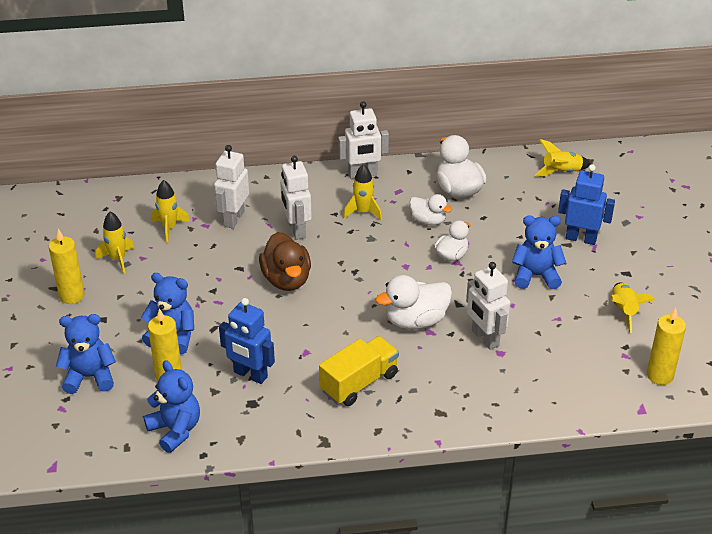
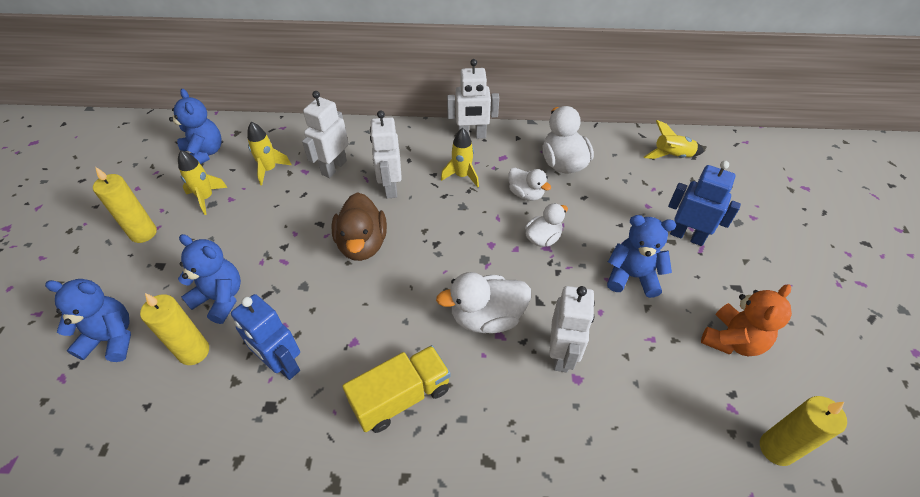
camera: 10 degrees right, 10 degrees up
(175, 430) = (168, 433): blue teddy bear -> blue teddy bear (204, 153)
(485, 338) = (561, 354): white robot -> white robot turned 150 degrees counterclockwise
(624, 311) = (732, 340): yellow rocket -> orange teddy bear

